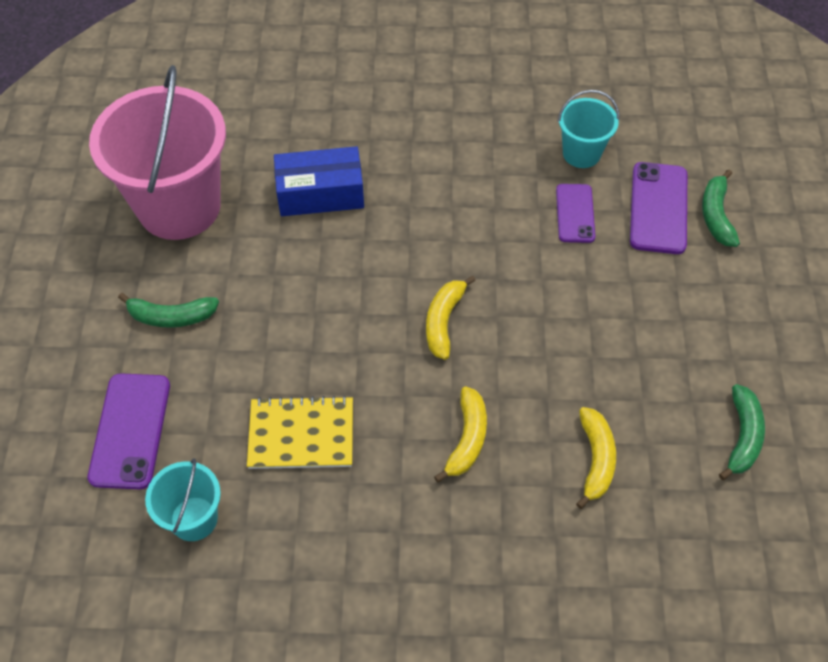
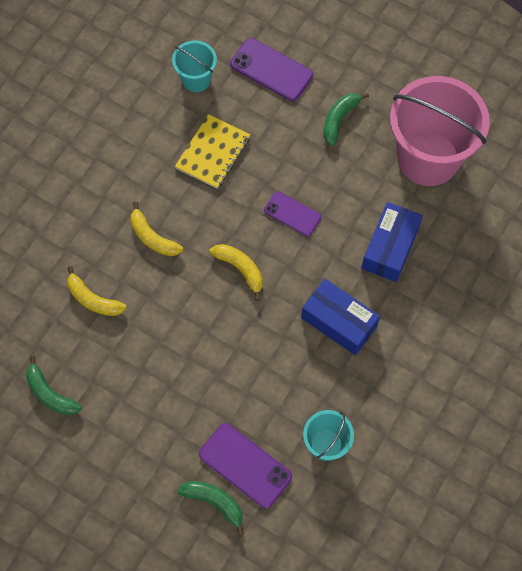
camera: 120 degrees right, 10 degrees up
(441, 200) = (339, 322): none -> blue box
(575, 213) = (275, 404): purple phone -> purple phone (292, 214)

